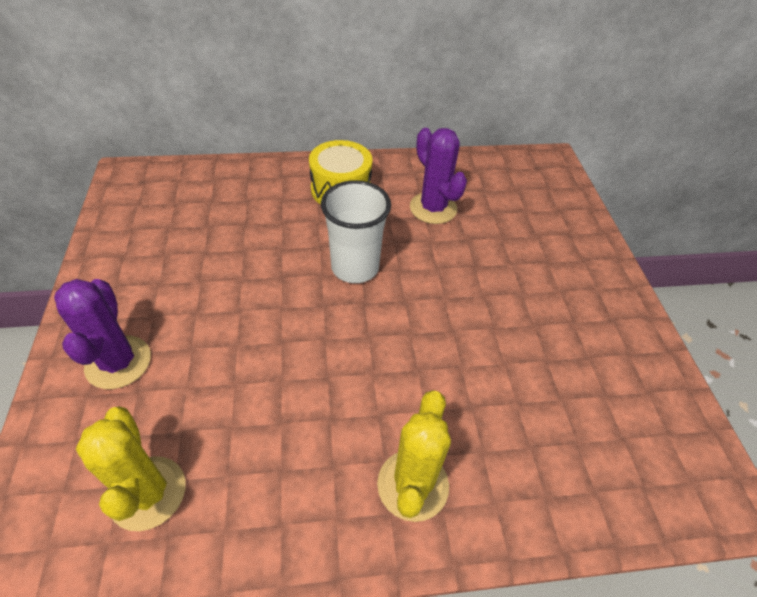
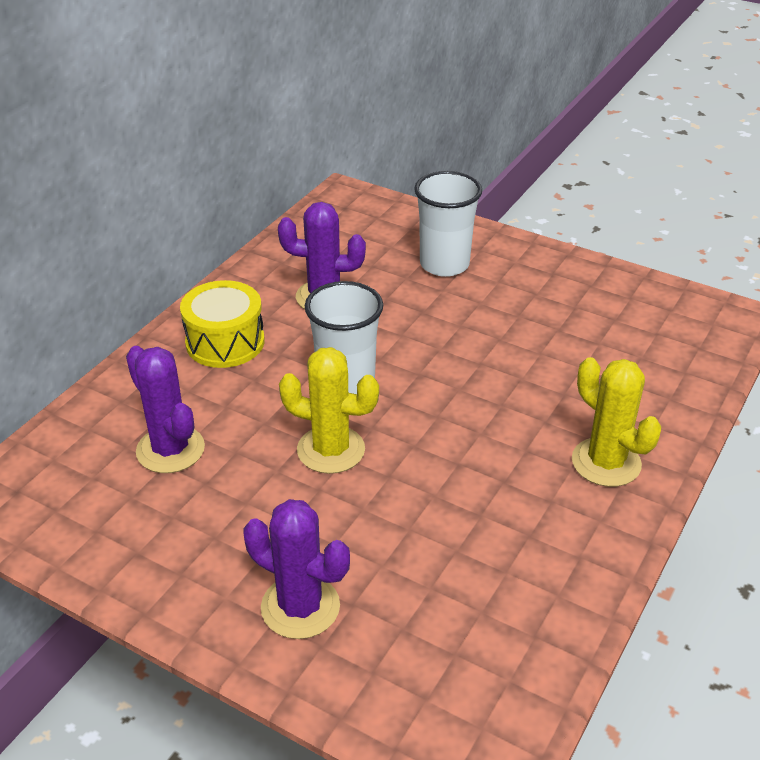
camera: 50 degrees left, 10 degrees down
(148, 493) = (480, 634): yellow cactus -> yellow cactus (331, 450)
(222, 220) = (170, 450): none -> purple cactus
(541, 249) = (444, 264): none -> white cup

